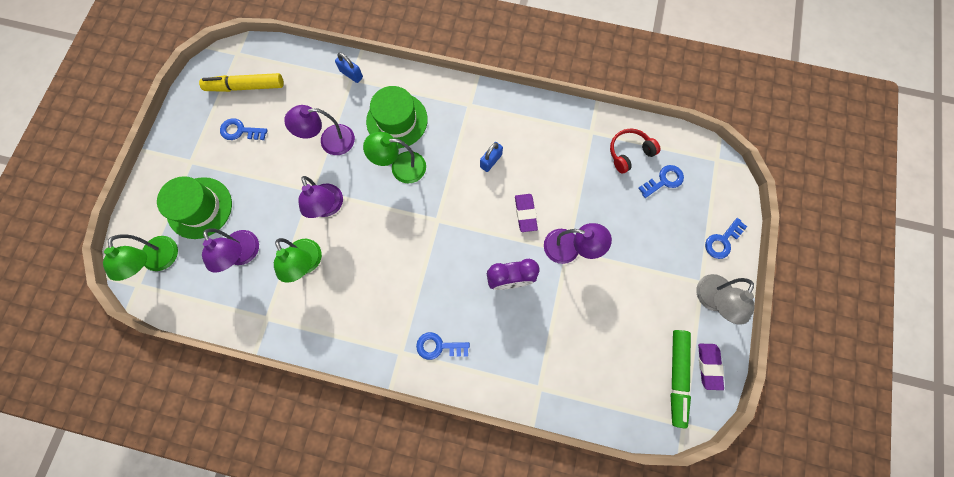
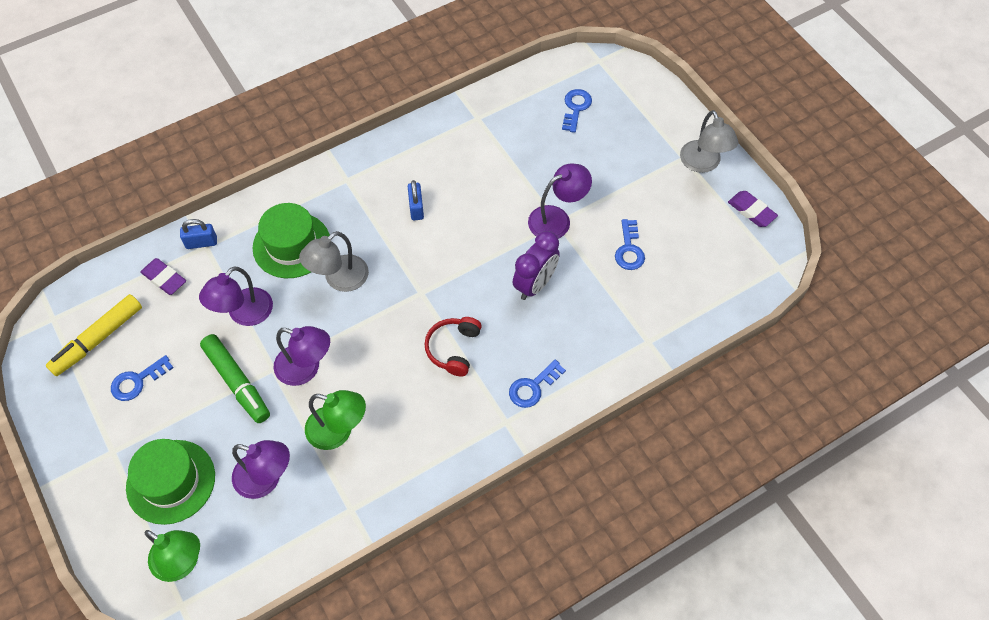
camera: 45 degrees left, 15 degrees down
(401, 167) = (339, 279): green lamp -> grey lamp
(525, 213) = (492, 223): purple eraser -> purple eraser (164, 278)
(629, 152) = (526, 109): red headphones -> red headphones (453, 349)
(676, 377) = (738, 239): green marker -> green marker (237, 382)
(722, 241) = (666, 115): blue key -> blue key (629, 249)

